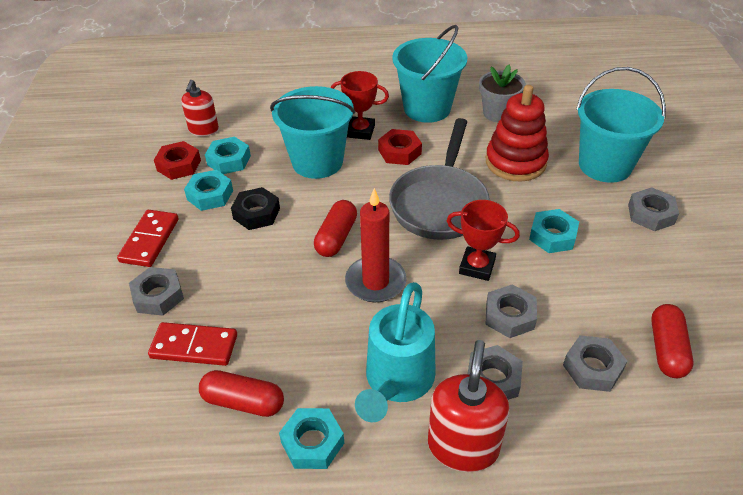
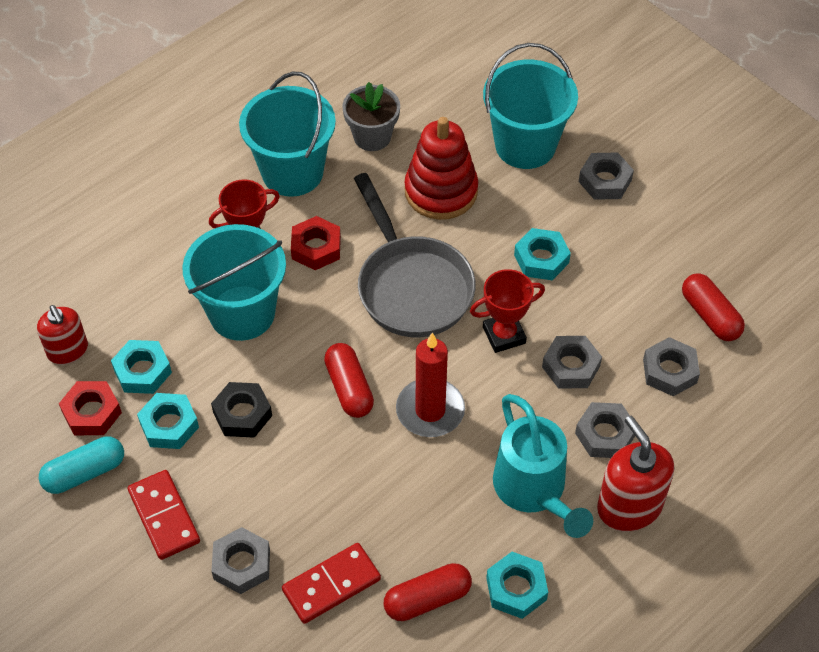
camera: 40 degrees left, 10 degrees up
(139, 192) = (84, 473): none -> turquoise capsule

